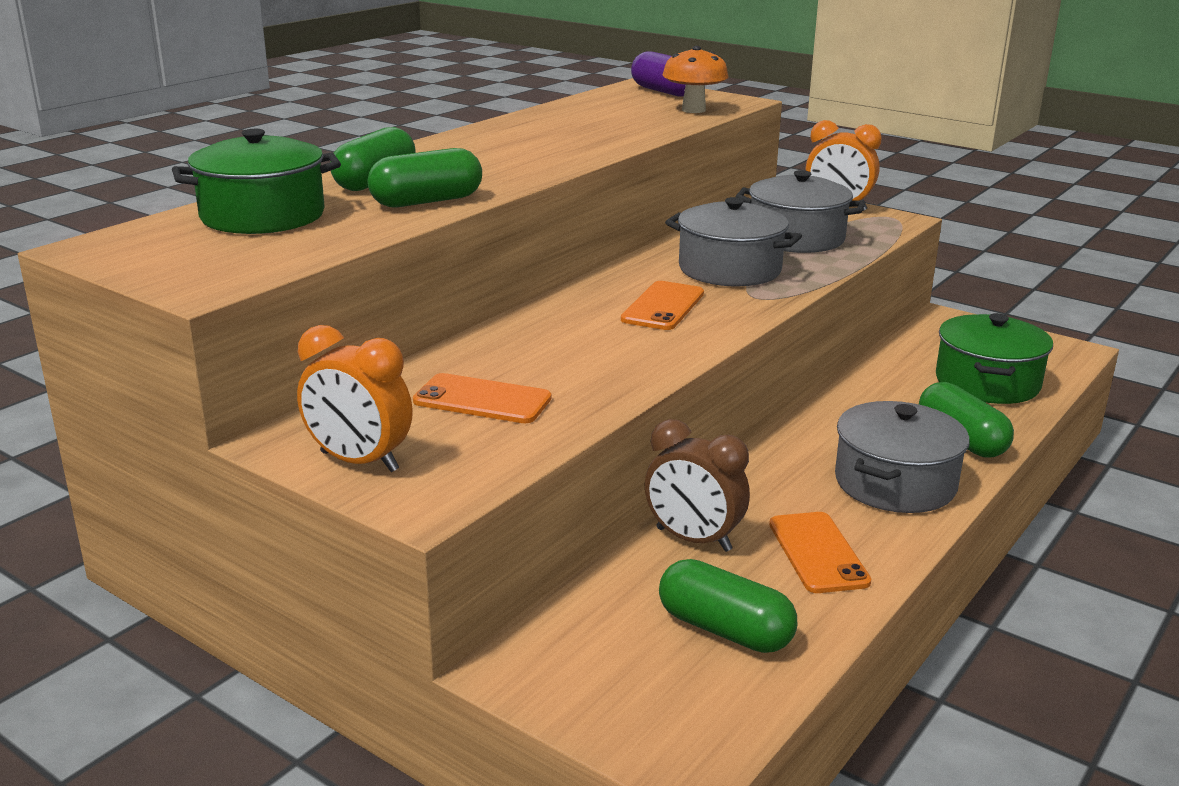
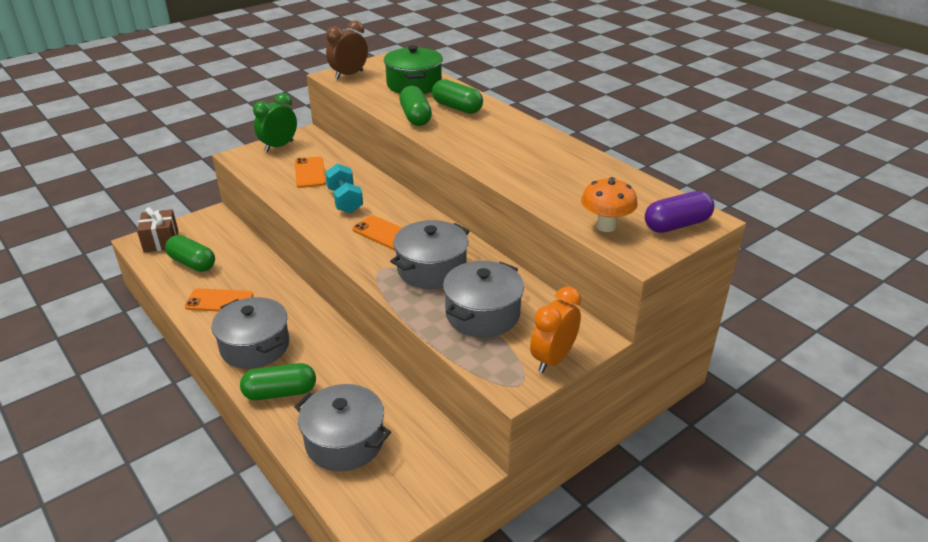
camera: 105 degrees right, 10 degrees up
(359, 462) = (279, 146): orange clock -> green clock
(482, 400) = (310, 172): orange phone -> orange phone turned 45 degrees counterclockwise
(578, 350) = (345, 201): none -> turquoise dumbbell
(667, 717) = (161, 241): none -> brown gift
(693, 539) = (256, 269): brown clock -> brown clock (349, 75)
(724, 630) = (192, 263): green capsule -> green capsule turned 75 degrees clockwise
(987, 383) = (344, 441): green pot -> grey pot

